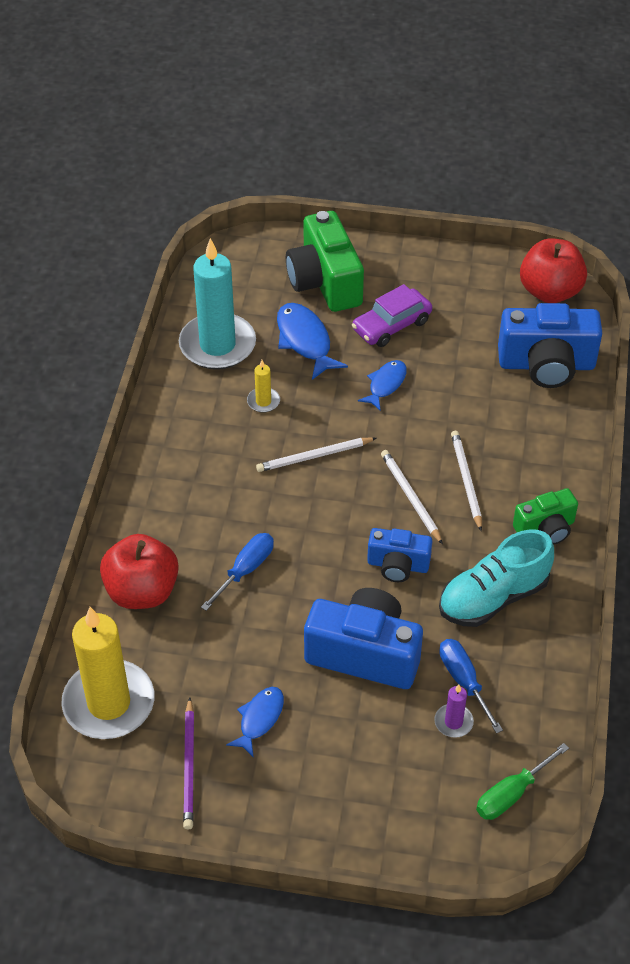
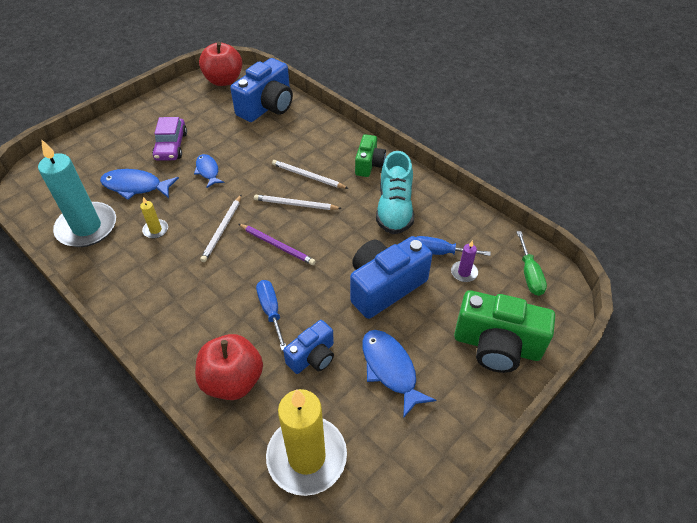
camera: 55 degrees left, 0 degrees up
(189, 766) = (397, 433): purple pencil -> purple pencil (277, 245)
(259, 719) = (390, 369): blue fish -> blue fish, size x1.56
(325, 282) = (106, 155): green camera -> green camera (497, 345)
(398, 565) = (336, 236): blue camera -> blue camera (312, 357)

